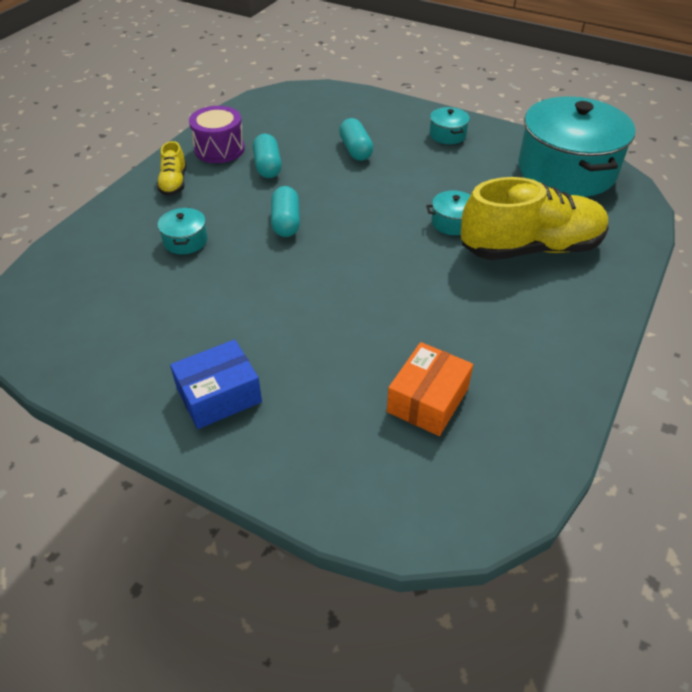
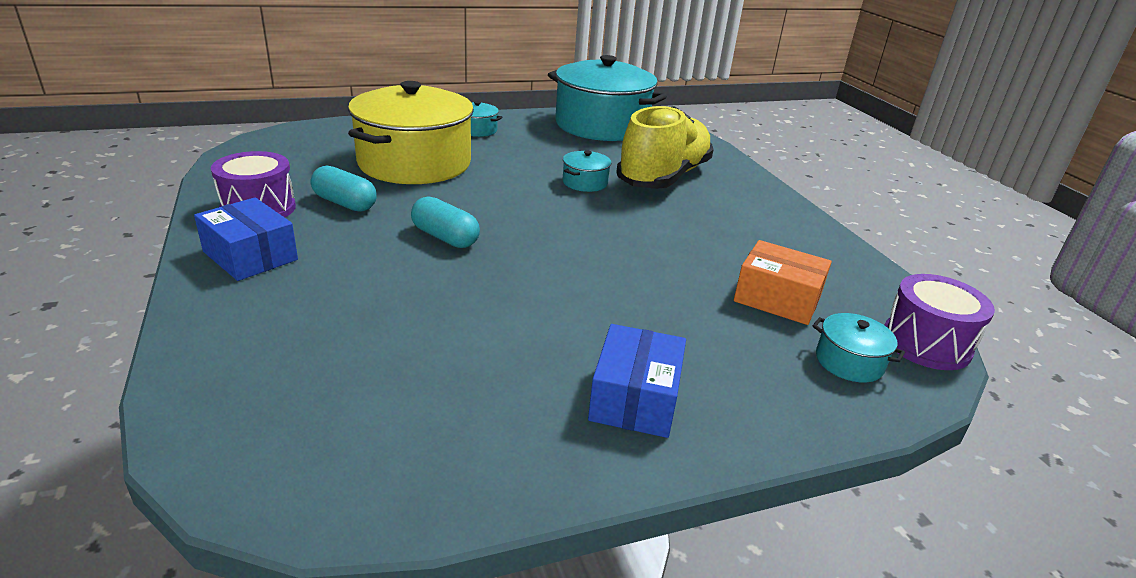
camera: 50 degrees left, 15 degrees down
(174, 183) = (250, 256): yellow shoe -> blue box
(185, 241) = (360, 297): turquoise pot -> turquoise pot (849, 362)
(355, 150) = (414, 163): turquoise capsule -> yellow pot
(428, 400) = (777, 298): orange box -> orange box turned 45 degrees counterclockwise
(479, 513) = (926, 343): none -> purple drum

